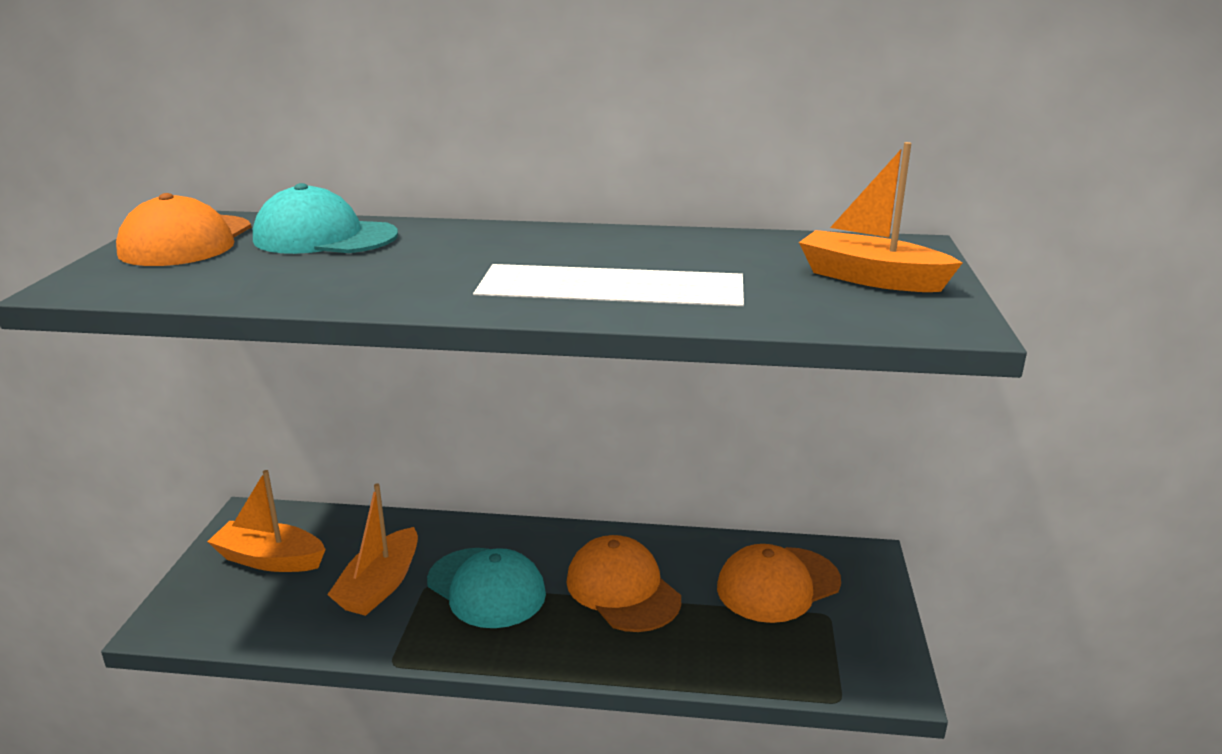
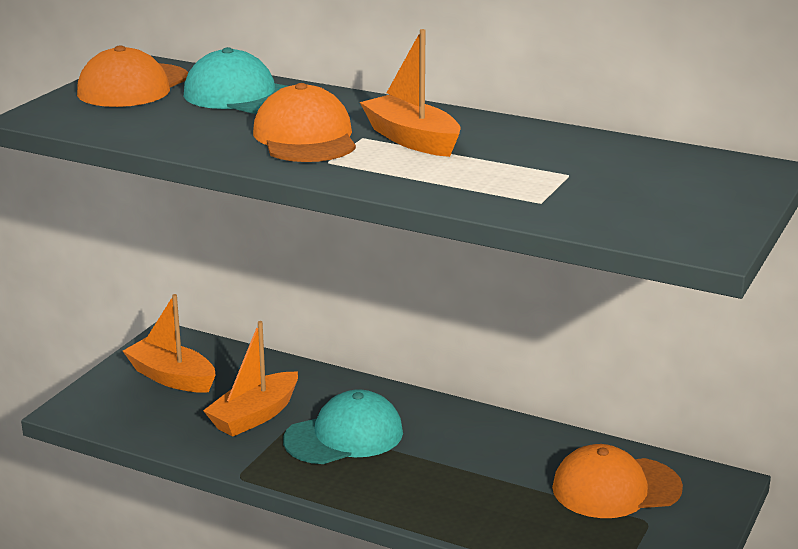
camera: 20 degrees right, 0 degrees up
(486, 588) = (344, 436): turquoise cap -> turquoise cap turned 90 degrees counterclockwise
(622, 589) = (465, 462): orange cap -> orange cap (305, 137)
(870, 278) = (680, 195): orange boat -> orange boat (412, 139)

